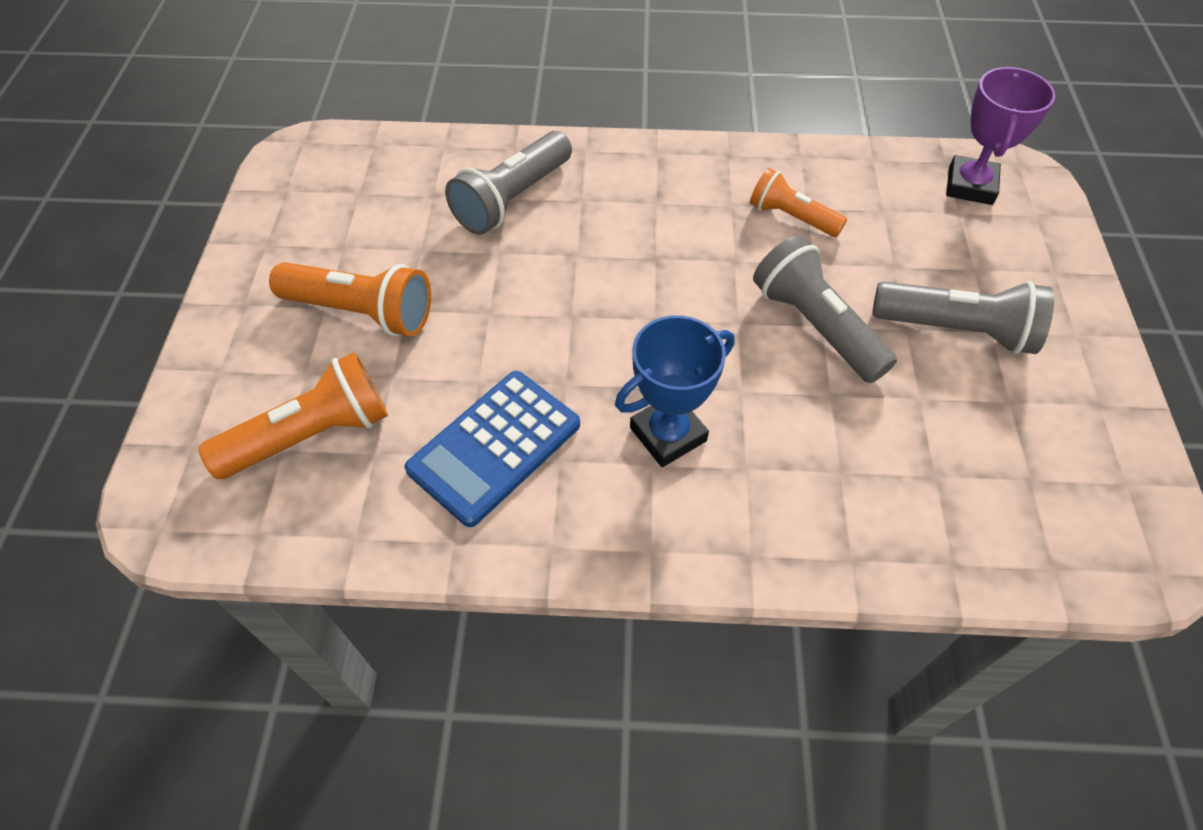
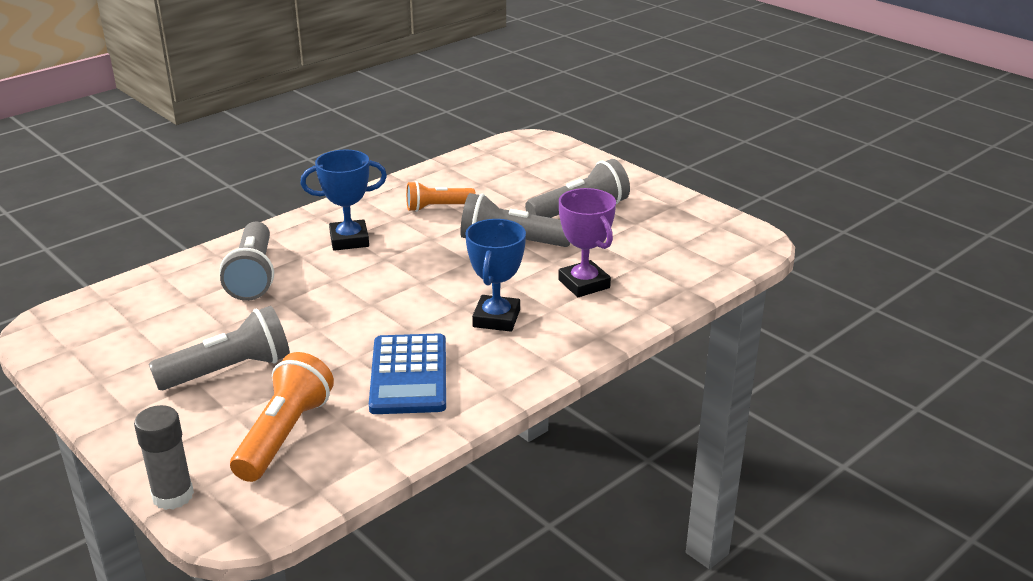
camera: 45 degrees left, 25 degrees down
(161, 435) = (173, 496): none -> grey glue stick
(362, 312) = (229, 370): orange flashlight -> grey flashlight
(649, 208) = (349, 240): none -> blue trophy
(970, 186) = (512, 155): purple trophy -> purple trophy (584, 284)

